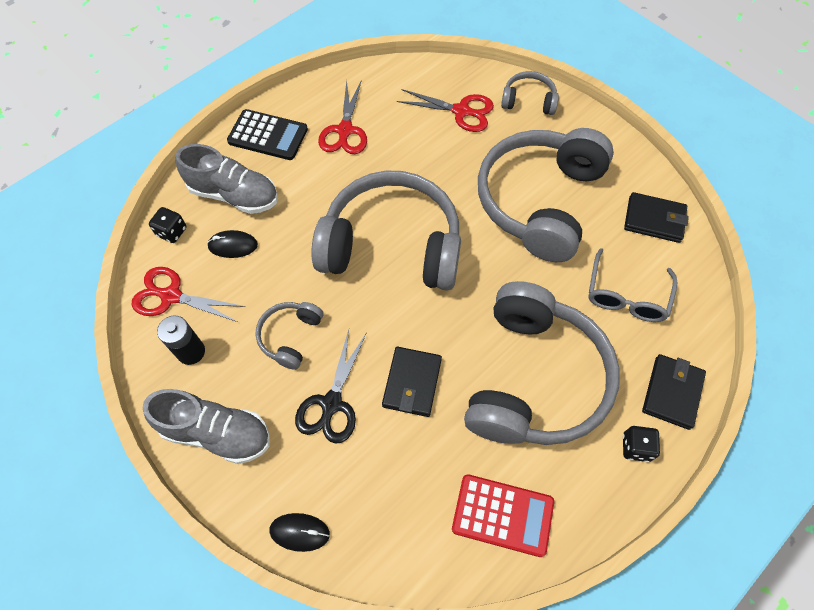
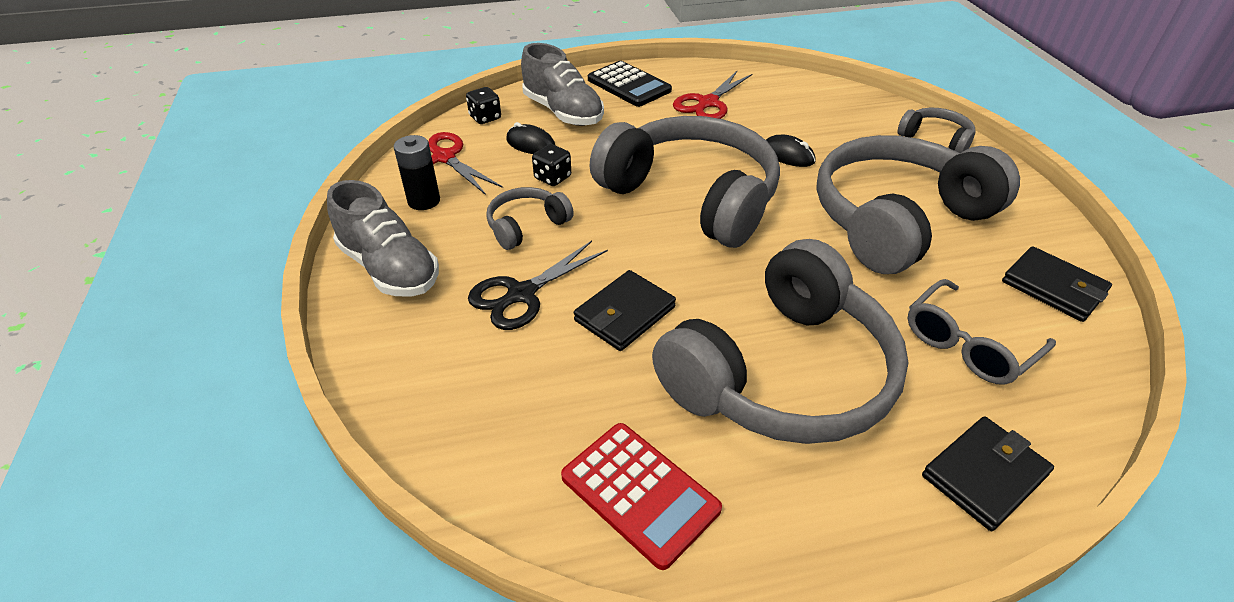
camera: 30 degrees right, 20 degrees down
(299, 532) = (391, 388): black mouse -> black mouse (788, 155)
(461, 111) = (847, 125): red scissors -> none
(635, 447) = (887, 512): black dice -> black dice (552, 178)

